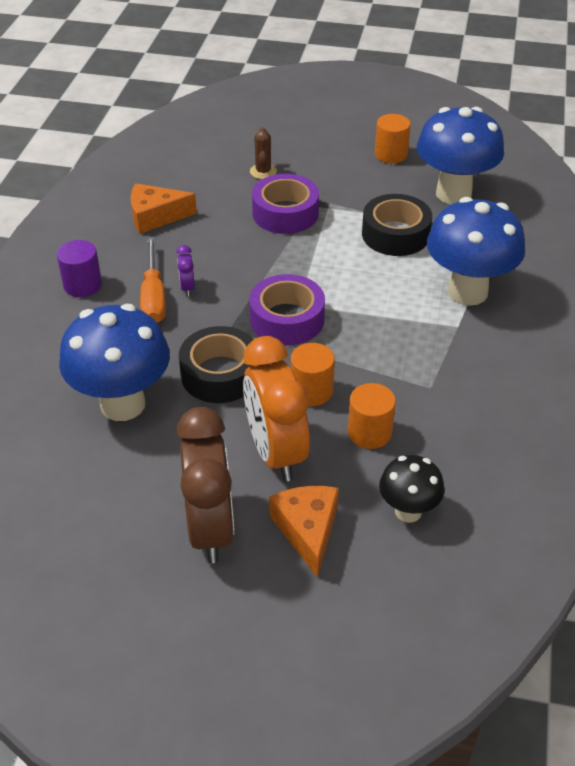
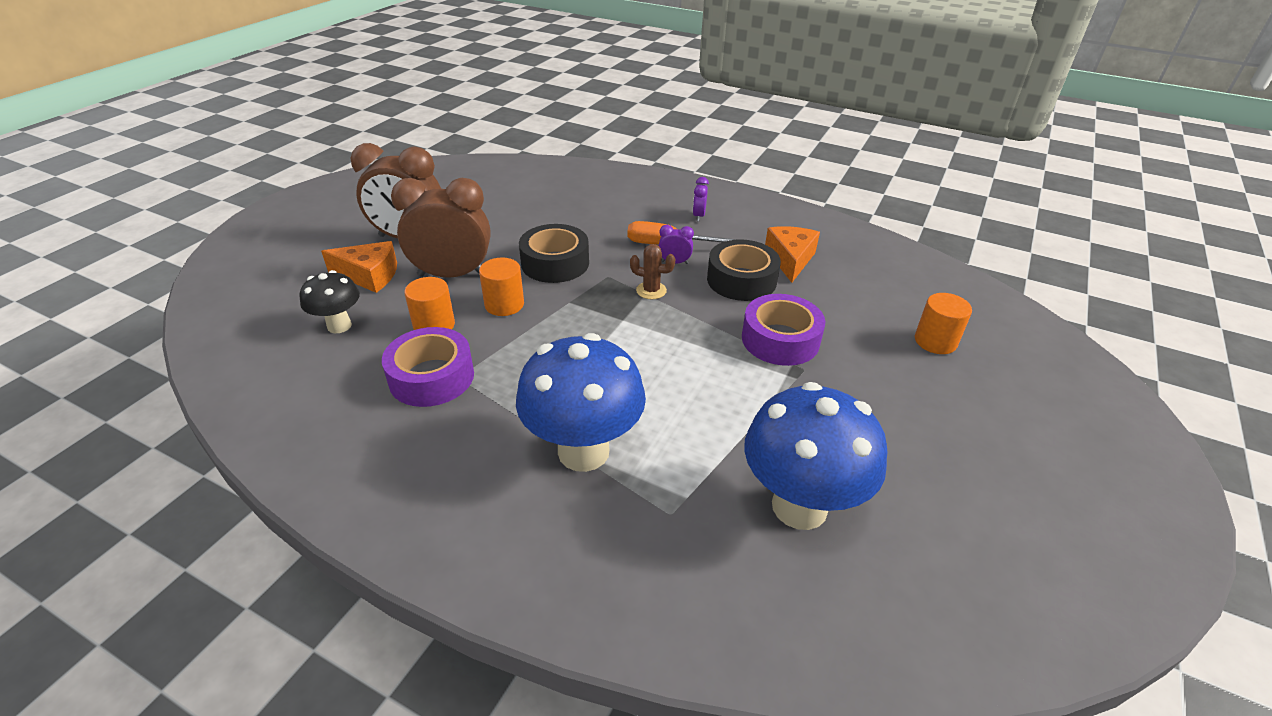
camera: 105 degrees right, 5 degrees down
(82, 285) = (698, 216): purple cylinder -> purple clock
(123, 404) = (550, 219): blue mushroom -> none
(263, 172) = (868, 338): brown cactus -> brown cactus (651, 290)
(276, 452) = (452, 275): orange clock -> brown clock
(287, 319) = (604, 308): purple tape -> purple tape (431, 377)
(391, 154) = (911, 464): orange cylinder -> orange cylinder (935, 341)
(395, 234) = (717, 418): black tape -> black tape (741, 280)

